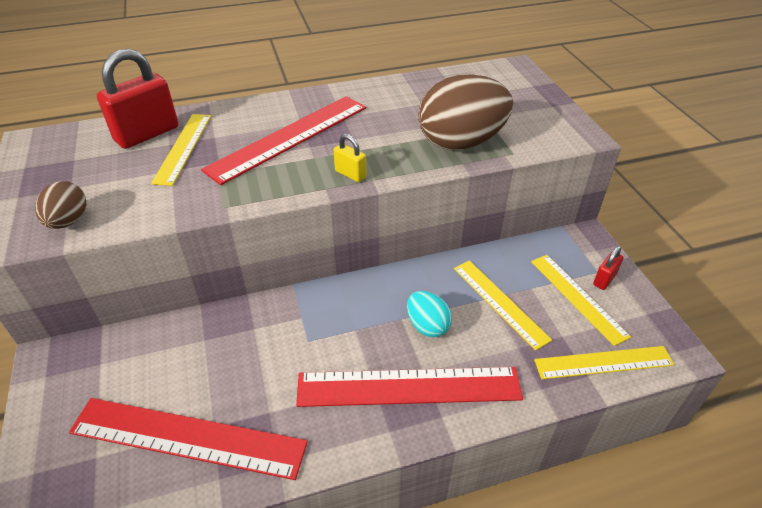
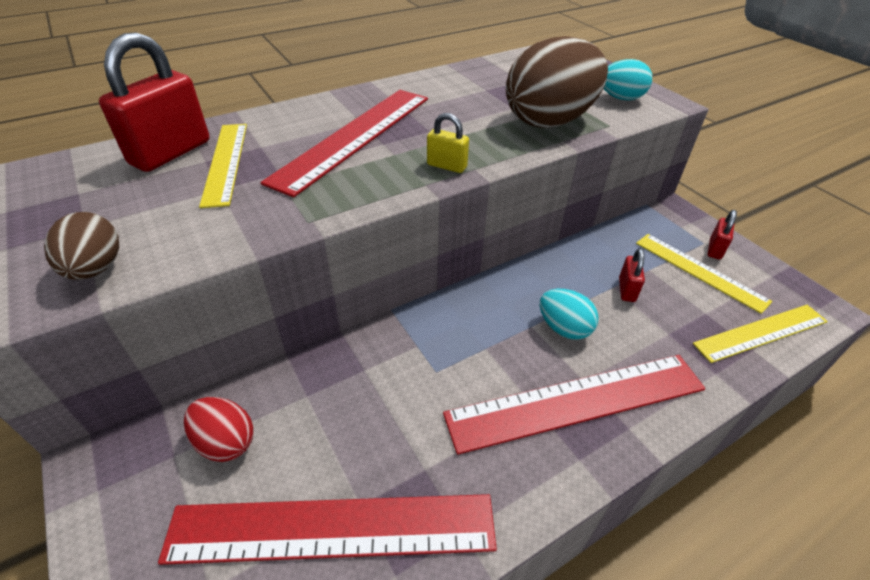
camera: 15 degrees left, 0 degrees up
(137, 362) = (226, 442): none -> red egg
(500, 302) = (627, 290): yellow ruler -> red padlock
(541, 127) = (621, 98): none -> turquoise egg

